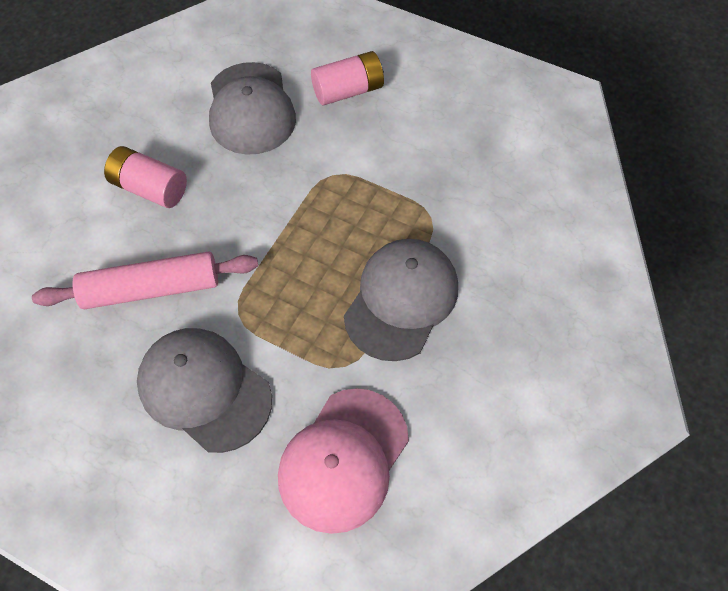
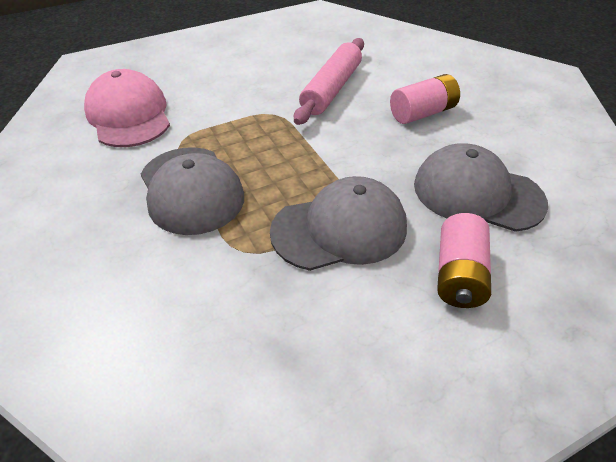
camera: 125 degrees right, 15 degrees down
(204, 390) = (238, 85): grey cap -> grey cap (339, 229)

